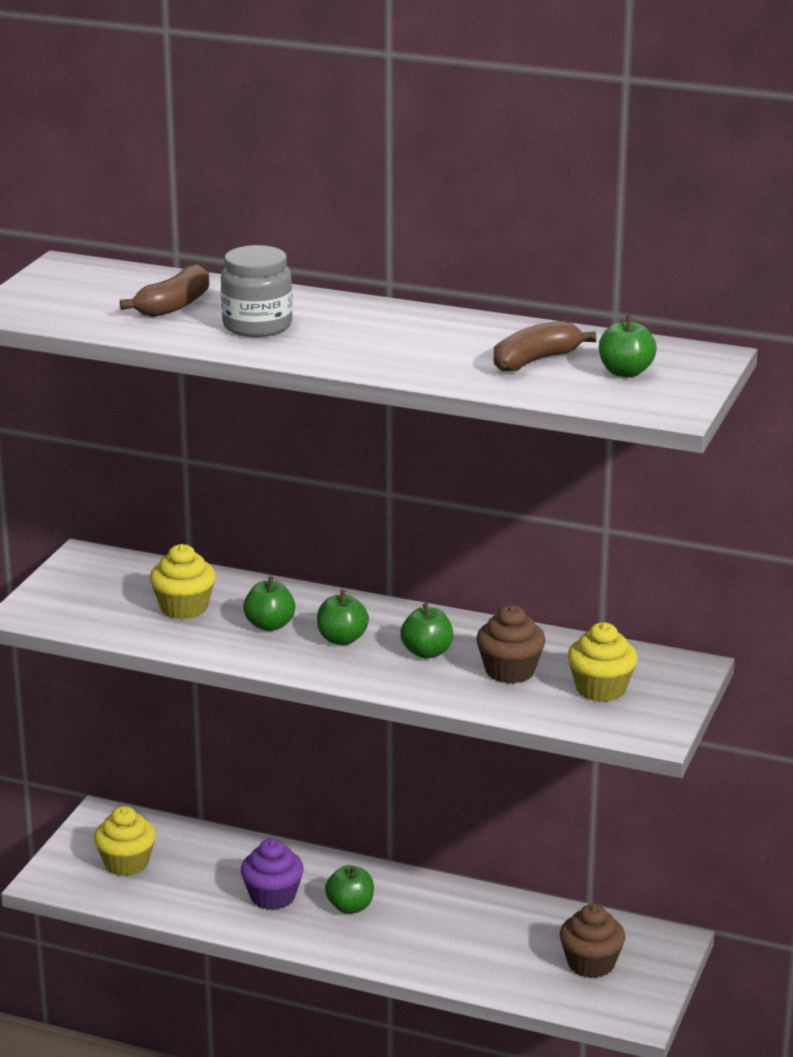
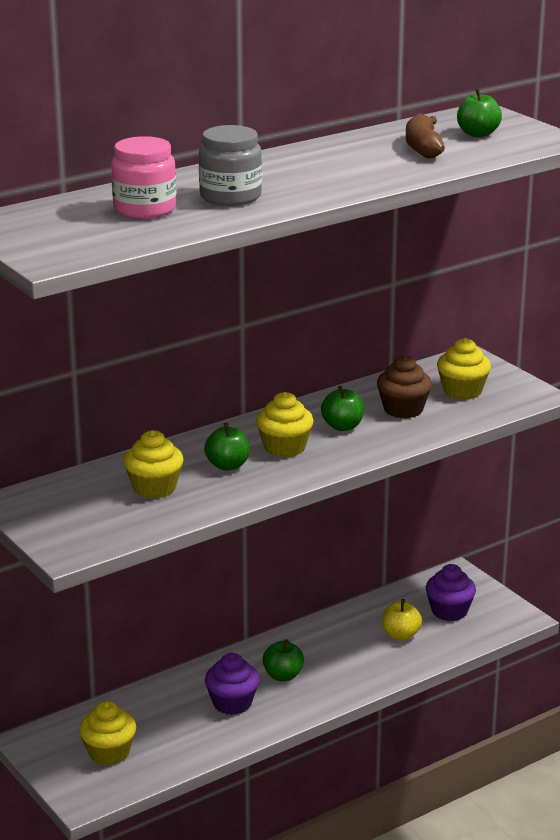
camera: 55 degrees left, 0 degrees up
(174, 305) = (144, 209): brown banana -> pink jar
(342, 639) = (284, 448): green apple -> yellow cupcake
(506, 950) = (400, 635): none -> yellow apple
(591, 964) = (449, 611): brown cupcake -> purple cupcake

